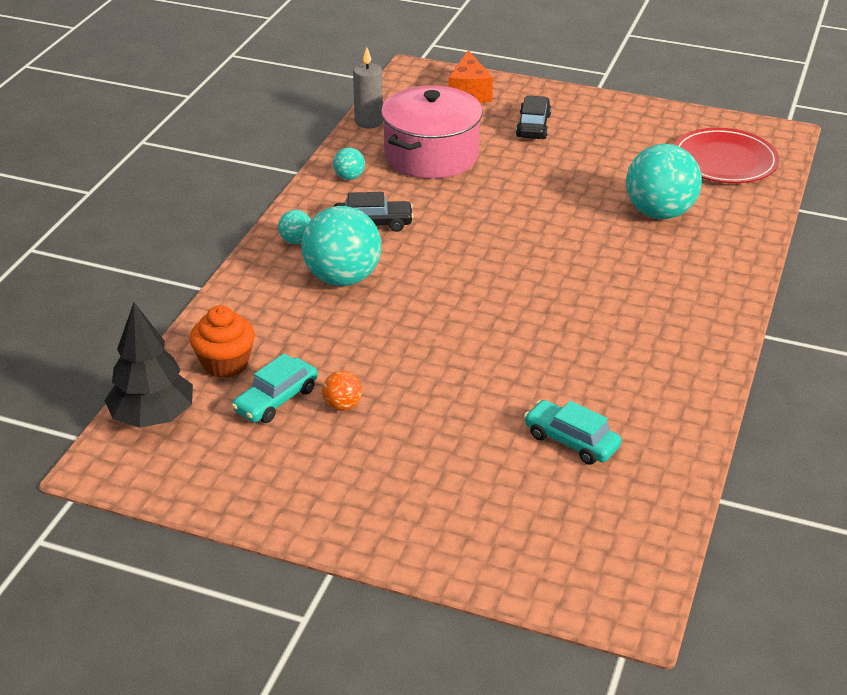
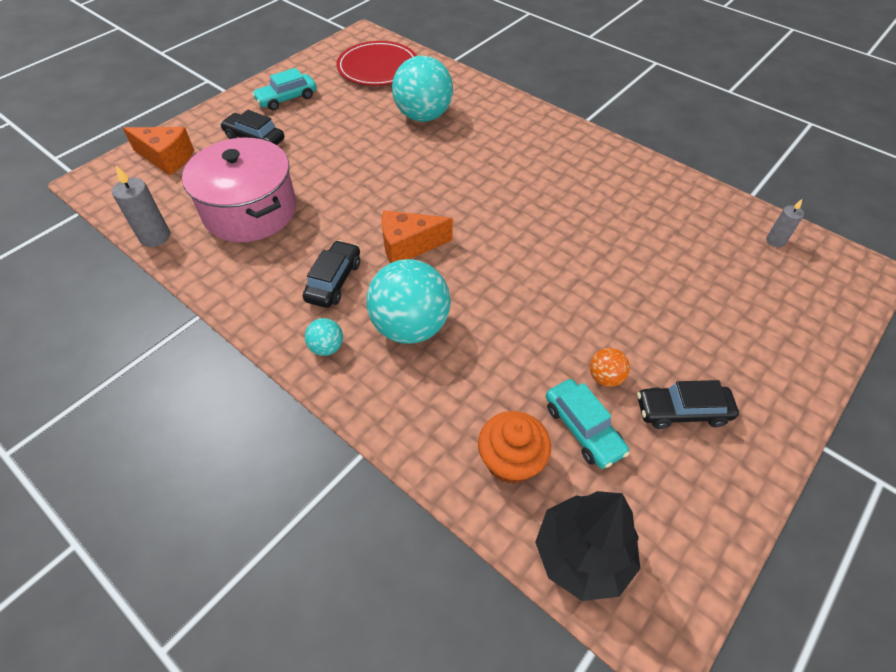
camera: 70 degrees left, 15 degrees up
(325, 461) = (682, 411): none -> black car
(349, 177) = (242, 277): turquoise ball -> none
(443, 253) = (408, 246): none -> orange cheese
(571, 441) = (683, 246): turquoise car -> turquoise car (287, 99)
(635, 521) = (775, 241): none -> grey candle

